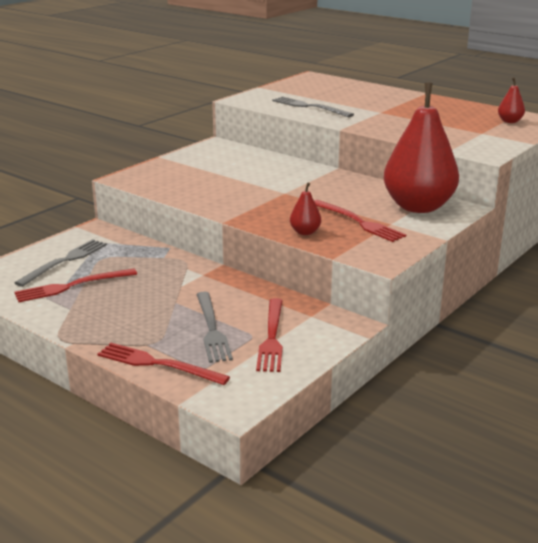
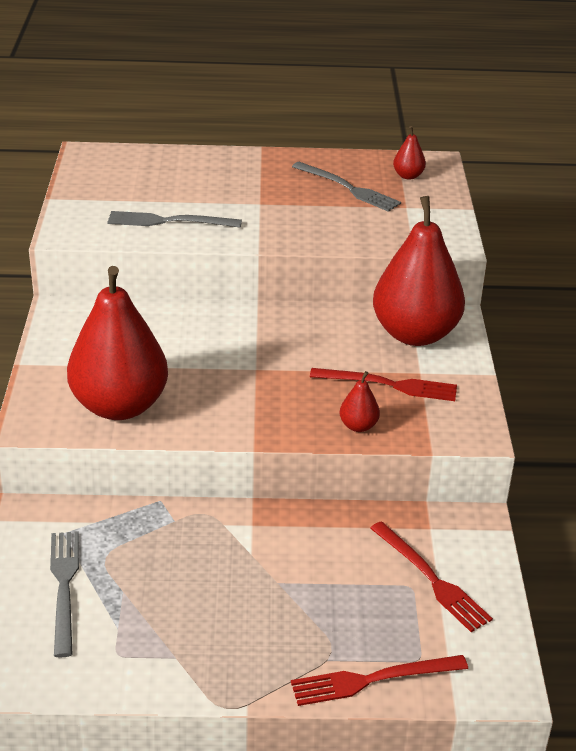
camera: 40 degrees left, 10 degrees up
(72, 286) = (129, 622): red fork -> none
(180, 184) = (119, 406): none -> red pear
(212, 329) = (362, 600): grey fork -> grey fork (348, 188)

